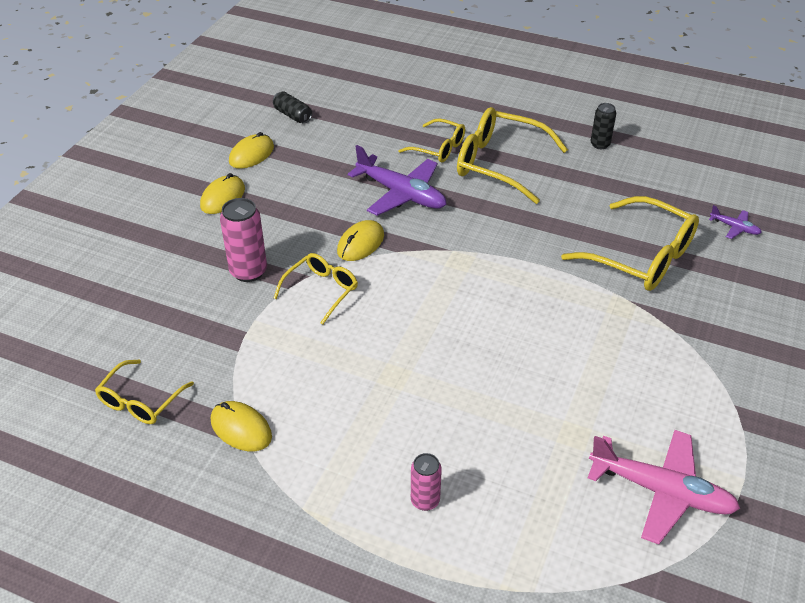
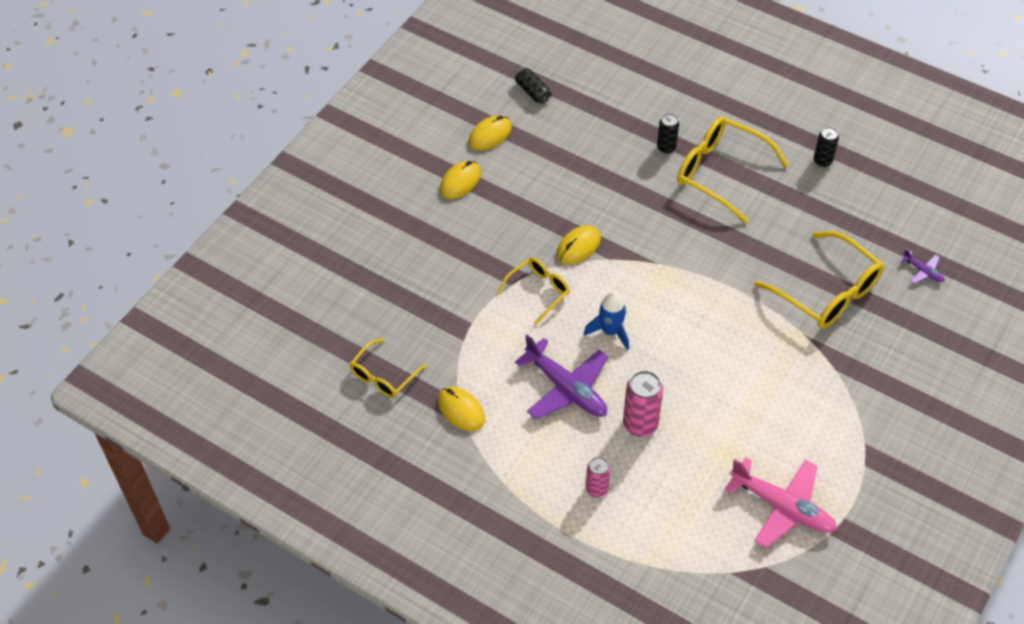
camera: 10 degrees right, 10 degrees up
(248, 271) = (477, 264): pink can -> pink can (640, 424)
(401, 194) = (623, 197): purple plane -> purple plane (566, 388)
(411, 322) = (610, 331): none -> blue rocket
(438, 148) = (666, 147): yellow glasses -> black can

